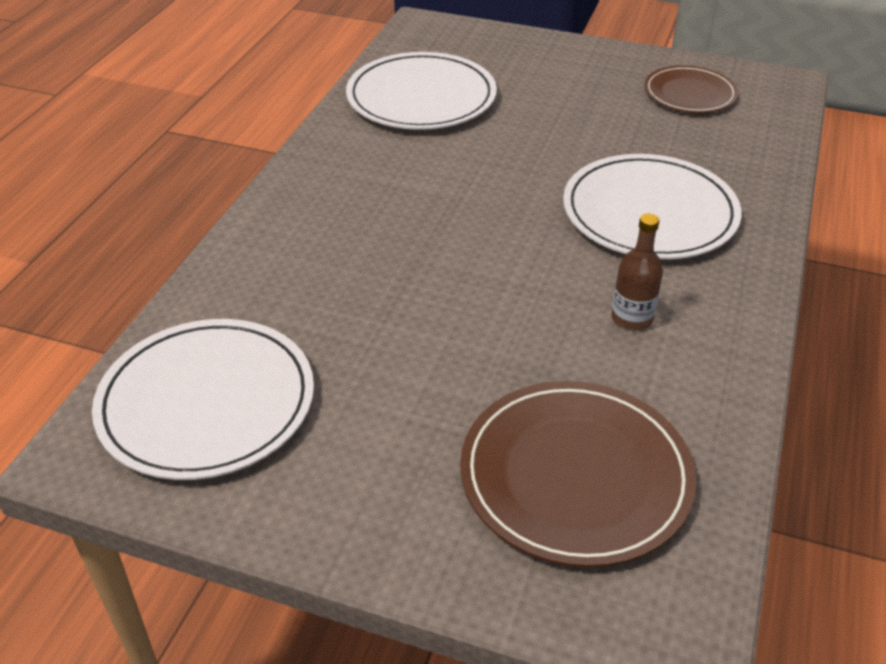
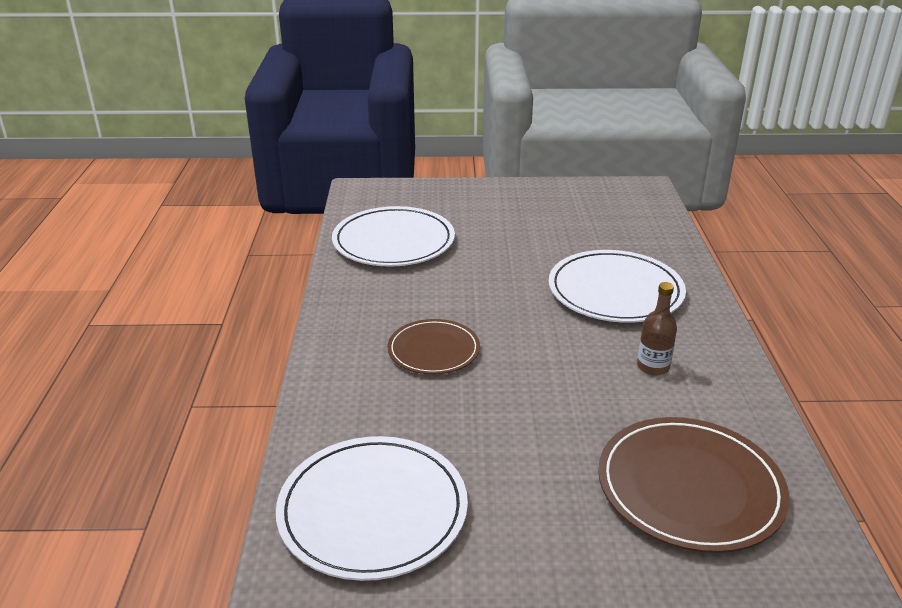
camera: 20 degrees left, 10 degrees down
(689, 93) = (587, 205): brown plate -> brown plate (433, 350)

